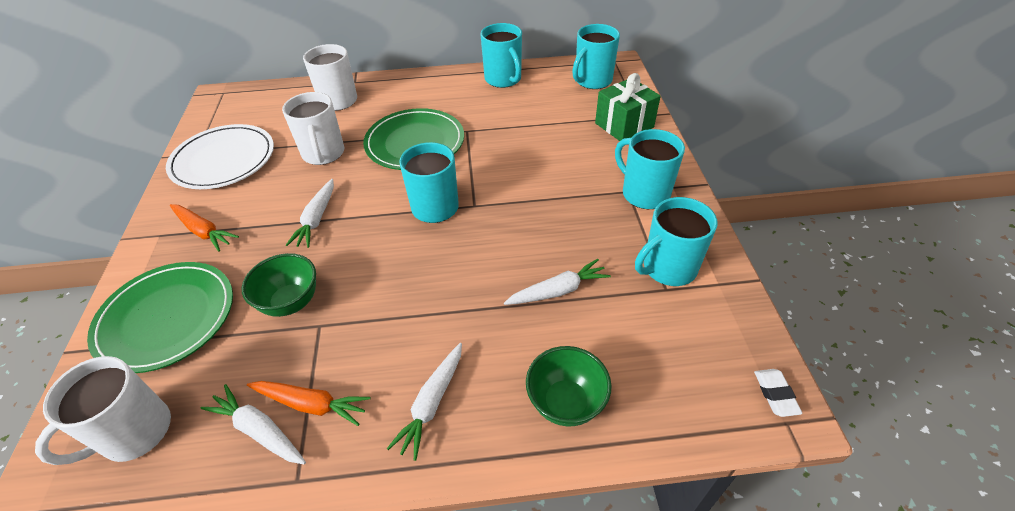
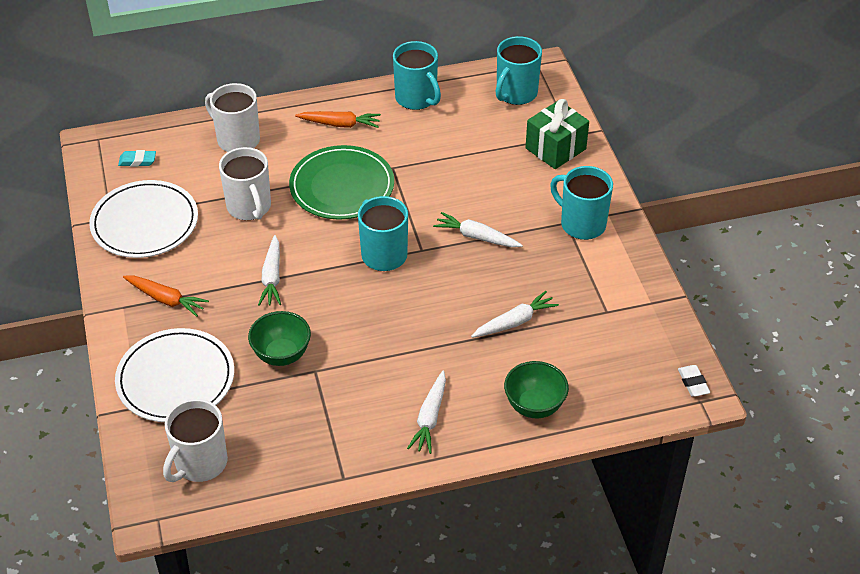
camera: 10 degrees left, 0 degrees up
(167, 318) = (175, 379): green plate -> white plate
(245, 111) = (137, 161): none -> turquoise eraser
(259, 430) = (300, 451): white carrot -> white carrot (477, 237)
(311, 404) = (333, 429): orange carrot -> orange carrot (340, 124)
(668, 268) = (607, 293): turquoise mug -> none

